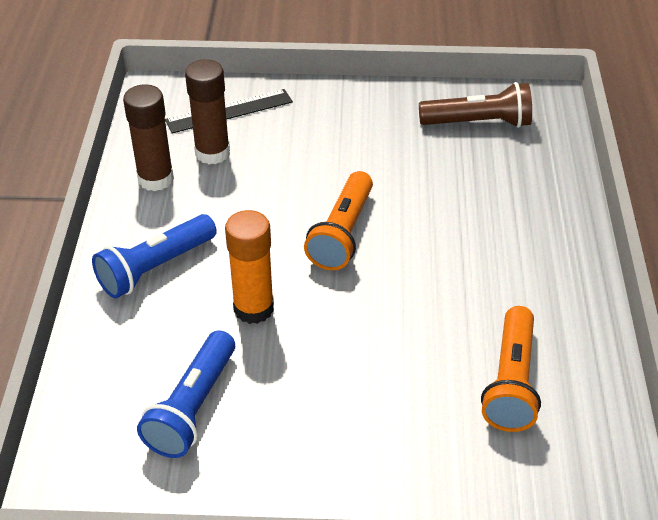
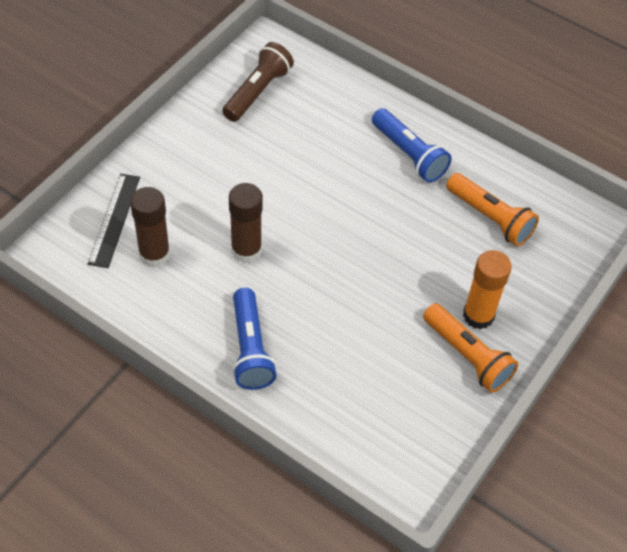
camera: 60 degrees left, 10 degrees up
(155, 179) = (153, 303): brown glue stick -> brown glue stick (246, 250)
(192, 407) = (396, 389): blue flashlight -> blue flashlight (409, 154)
(253, 308) = (334, 312): orange glue stick -> orange glue stick (478, 315)
(342, 234) = (303, 226): orange flashlight -> orange flashlight (467, 356)

